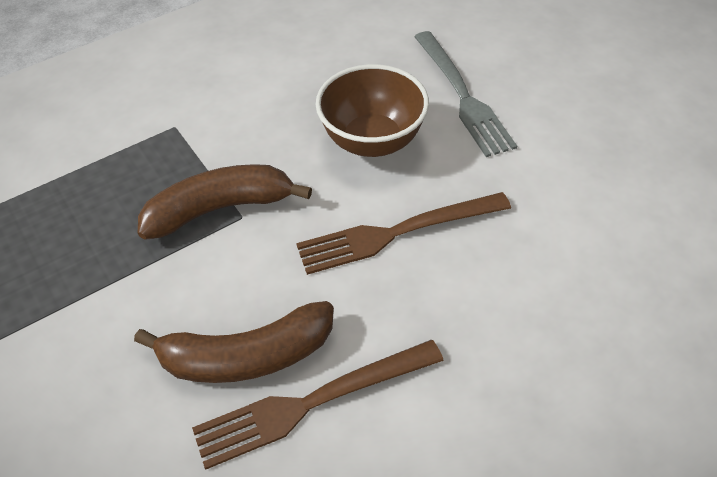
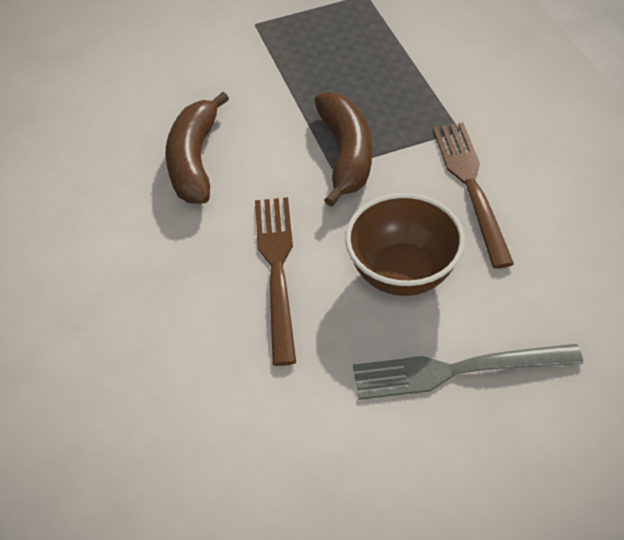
camera: 105 degrees right, 0 degrees up
(311, 403) = (141, 191): brown fork -> brown fork (471, 186)

